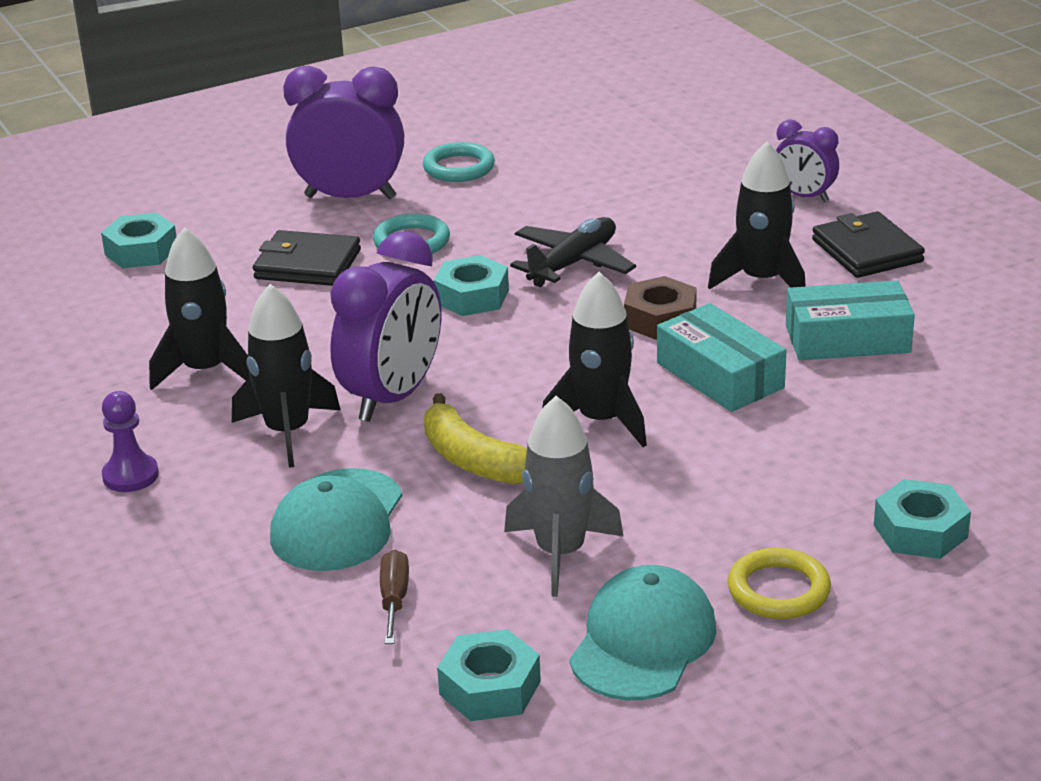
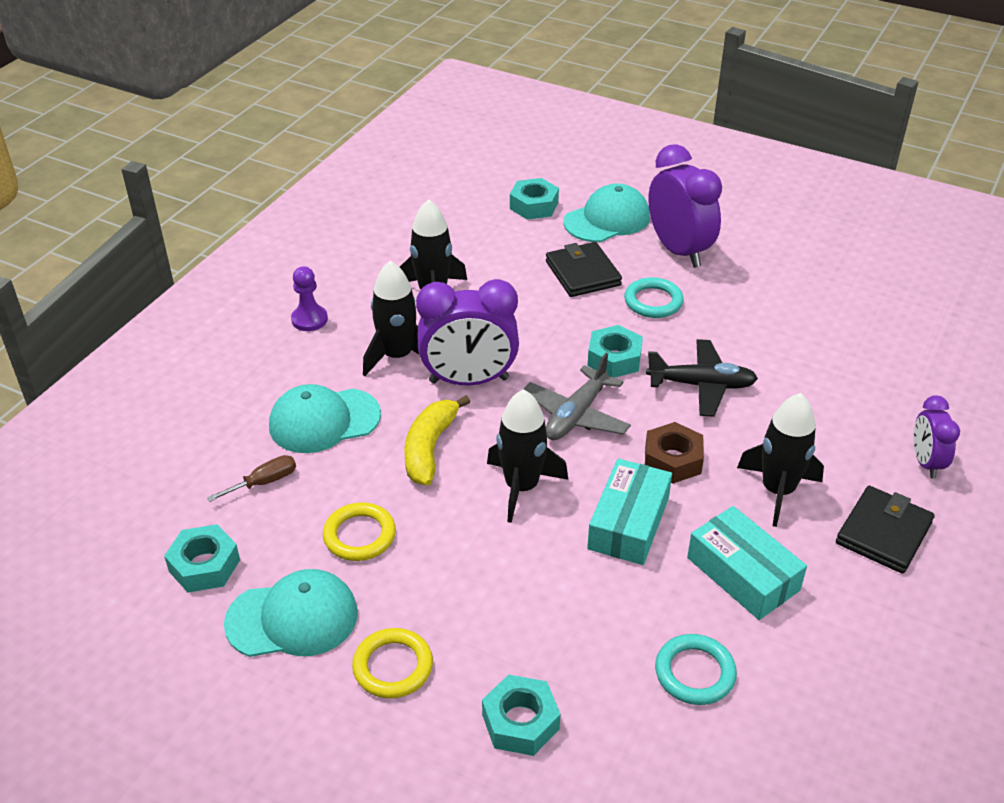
camera: 55 degrees right, 10 degrees up
(236, 217) = (607, 219): none -> turquoise cap
(459, 168) = (767, 276): turquoise ring -> turquoise ring (694, 673)
(531, 350) = (576, 415): none -> grey plane
(561, 553) = (359, 535): grey rocket -> yellow ring

